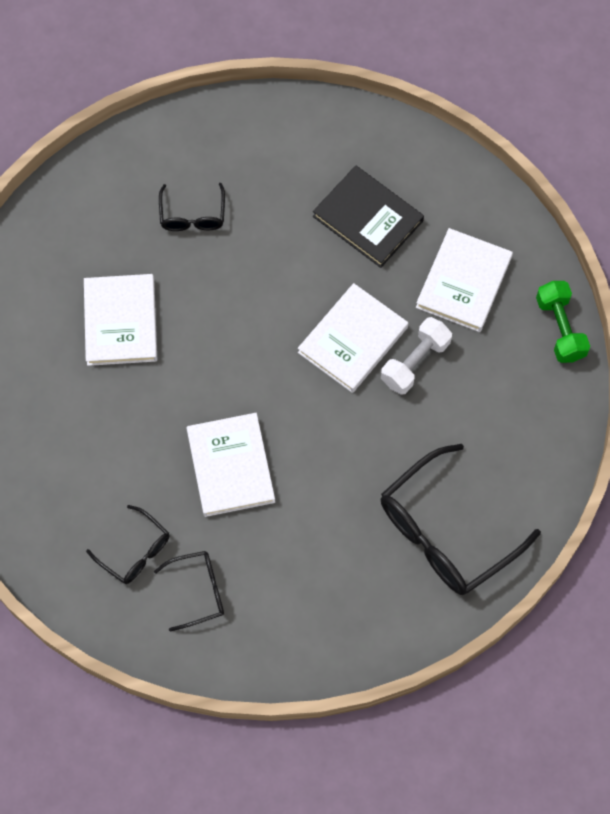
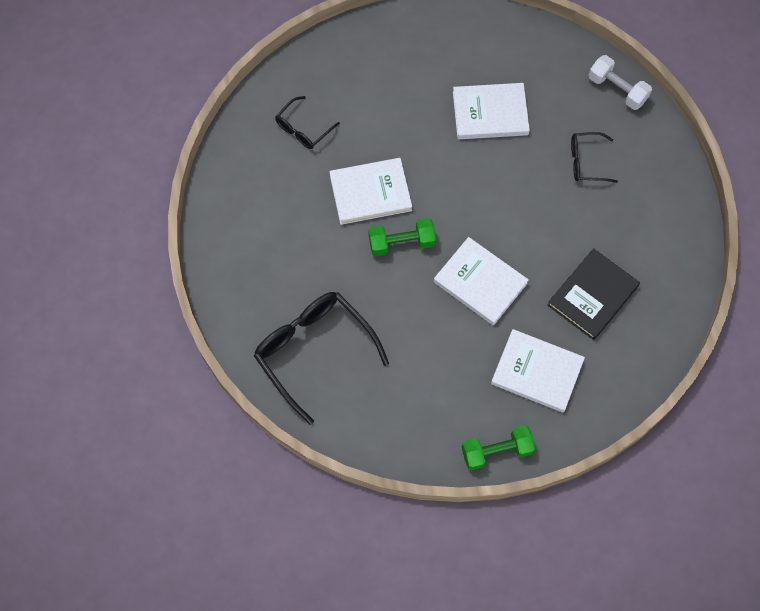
camera: 90 degrees right, 0 degrees up
(197, 591) = (271, 171): black glasses -> none
(300, 429) = (401, 243): none -> green dumbbell
(415, 362) = (461, 331): white dumbbell -> white dumbbell (617, 89)

